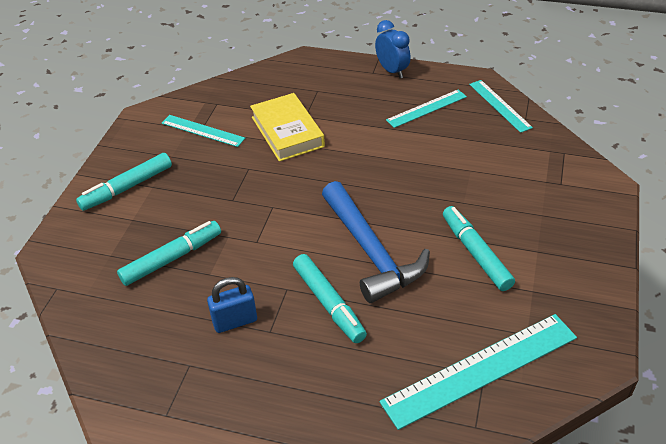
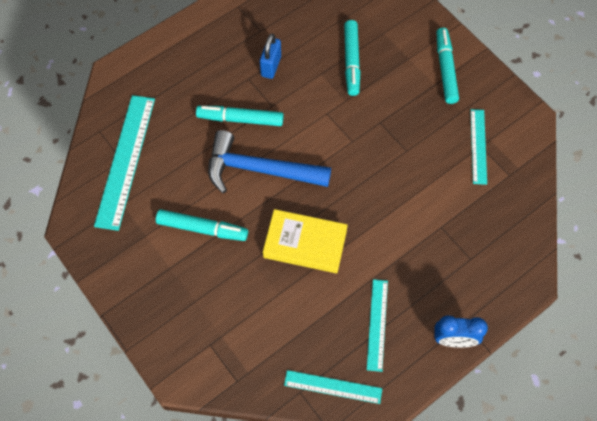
camera: 125 degrees right, 20 degrees up
(202, 131) = (478, 146): turquoise ruler -> turquoise ruler turned 60 degrees counterclockwise
(287, 132) = (430, 201): yellow book -> yellow book (305, 243)

